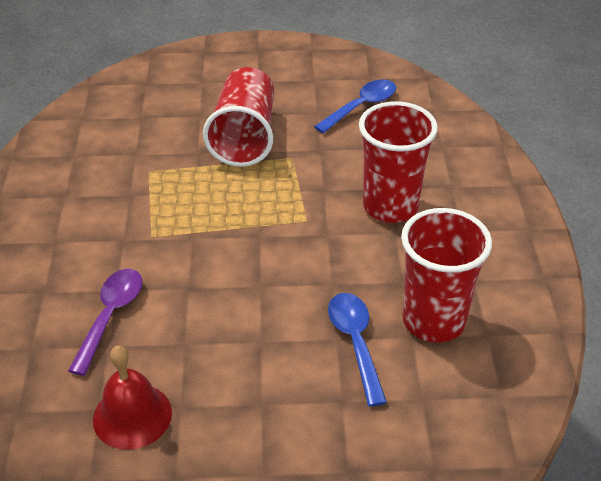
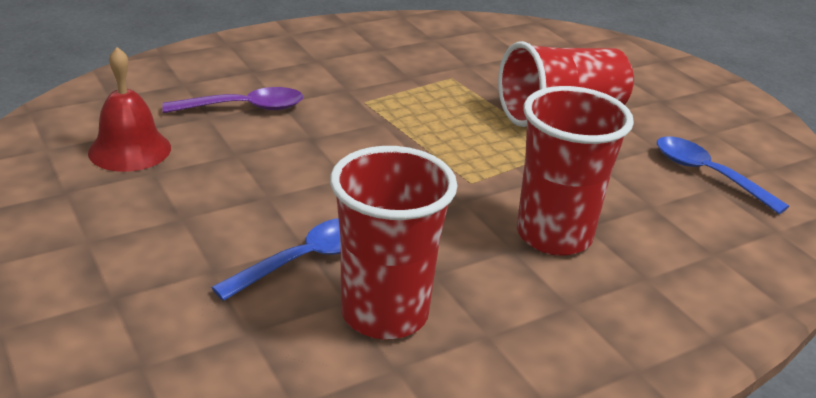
camera: 60 degrees right, 10 degrees down
(361, 107) = (707, 174): blue spoon -> blue spoon turned 150 degrees counterclockwise

